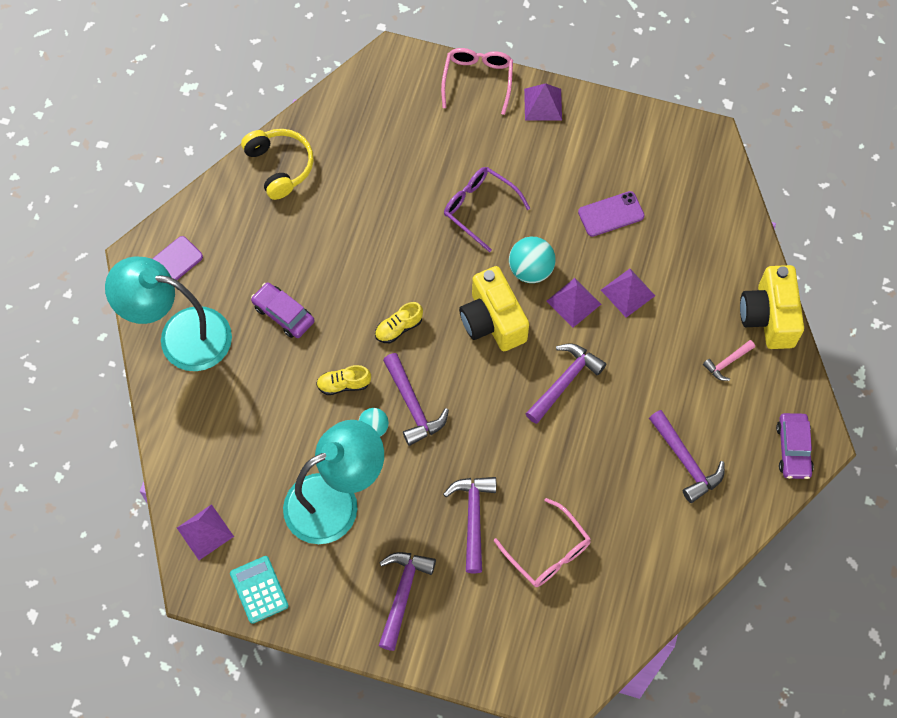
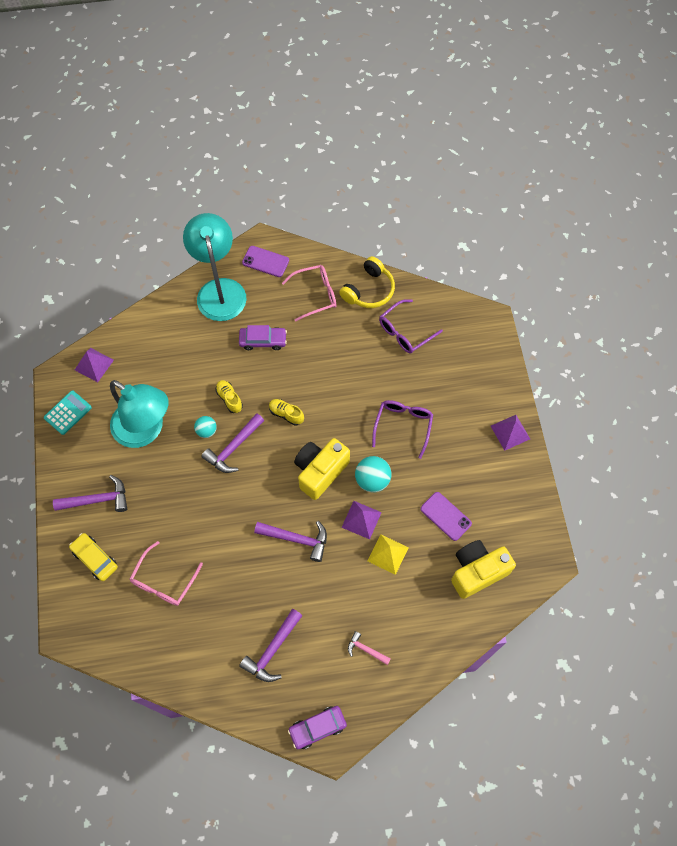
camera: 65 degrees right, 0 degrees up
(283, 314) = (263, 341): purple car -> purple car turned 75 degrees clockwise
(359, 152) = (405, 332): none -> purple glasses
(473, 518) = (168, 521): purple hammer -> none
(478, 80) = (504, 381): pink glasses -> pink glasses (315, 295)
(481, 624) = (95, 558): none -> yellow car
(628, 292) = (388, 554): purple pyramid -> yellow pyramid
(768, 317) = (419, 666): yellow camera -> yellow camera (477, 571)

